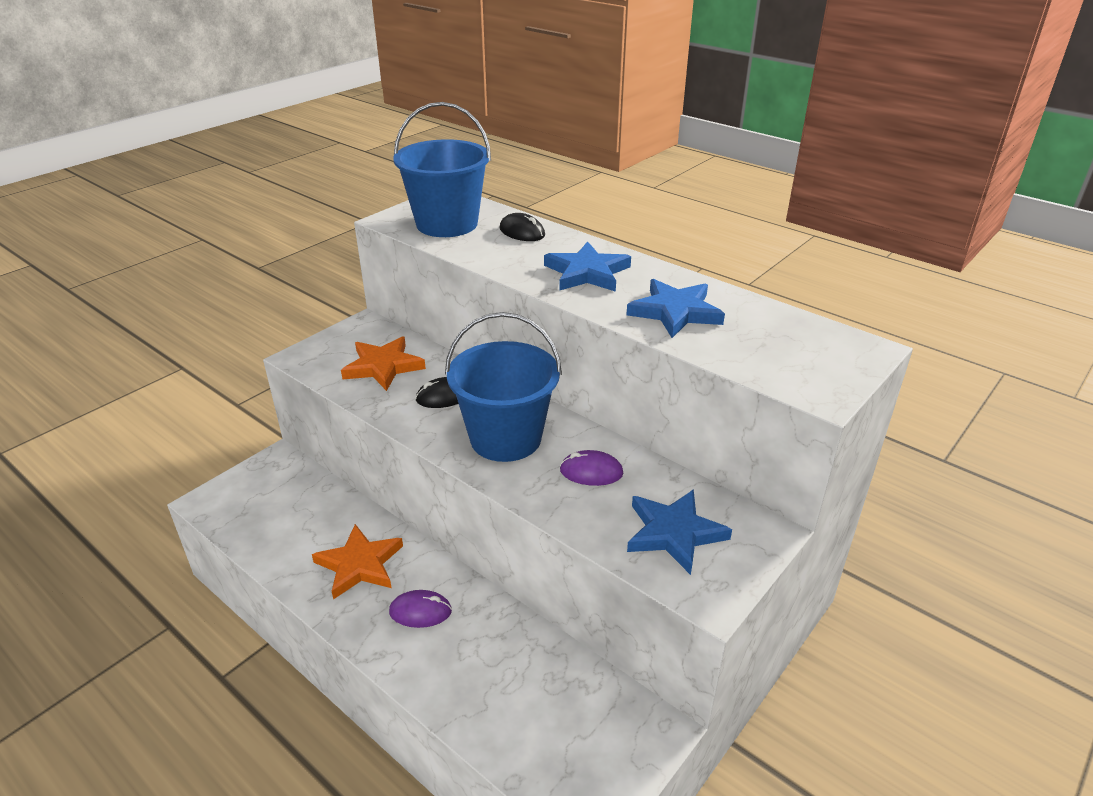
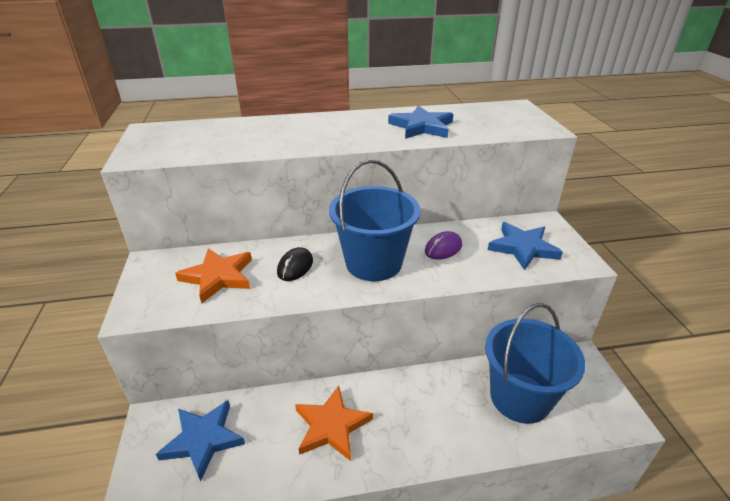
camera: 50 degrees left, 0 degrees up
(420, 611) = (409, 414): purple mouse -> none
(447, 224) = (187, 143): blue bucket -> blue bucket (520, 397)
(522, 232) = (252, 127): black mouse -> none
(587, 273) = (339, 130): blue star -> blue star (203, 439)

